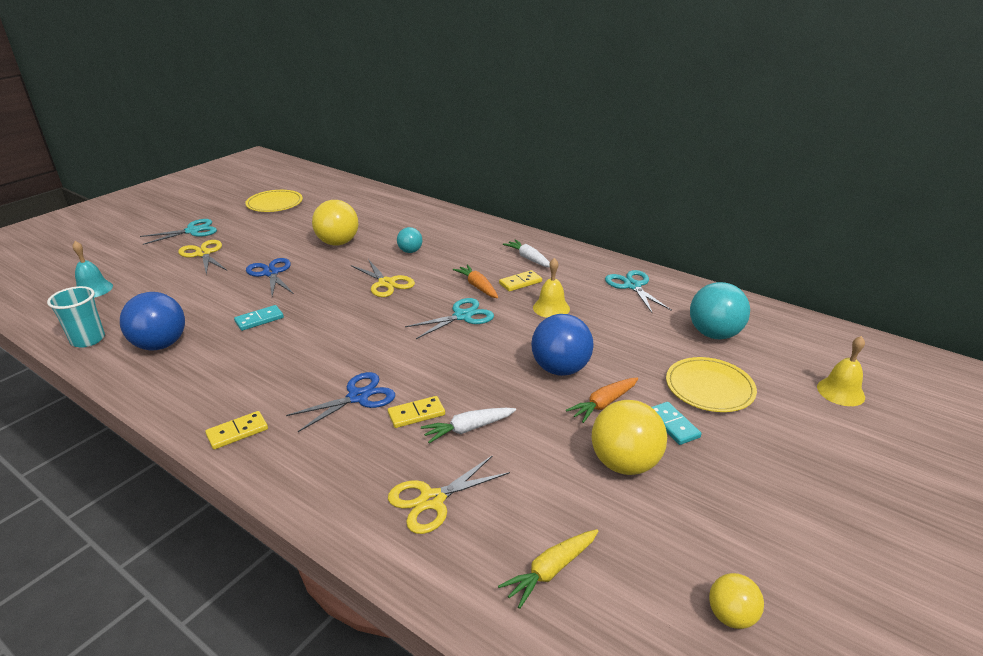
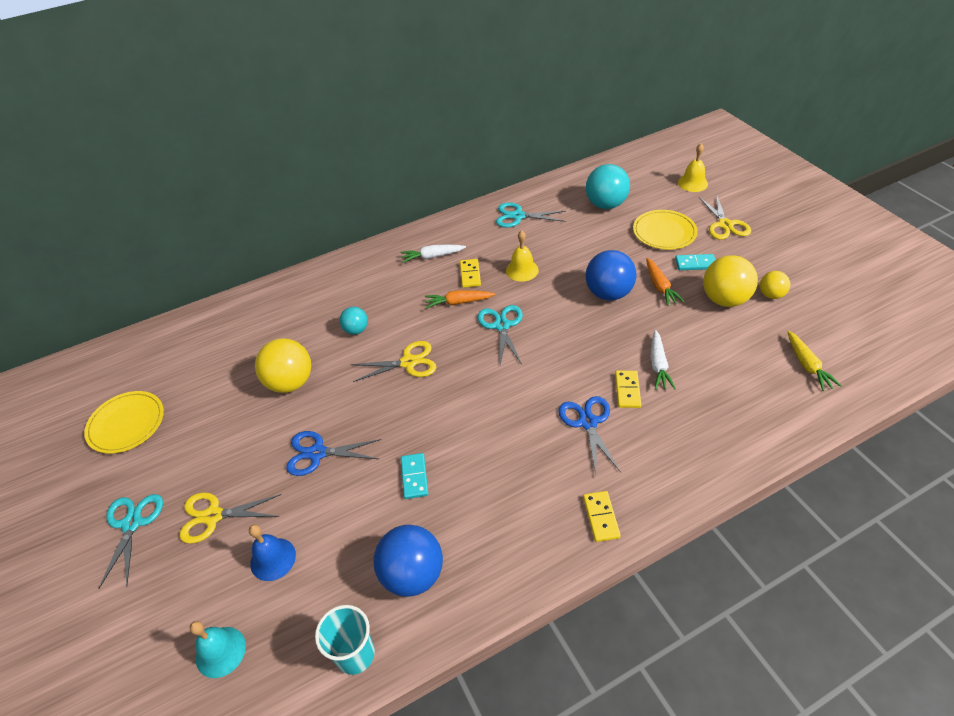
camera: 60 degrees left, 15 degrees up
(169, 285) = (273, 559): none -> blue bell
(432, 500) = (728, 405): yellow scissors -> yellow scissors (725, 225)
(731, 616) = (854, 305): yellow ball -> yellow ball (771, 295)

